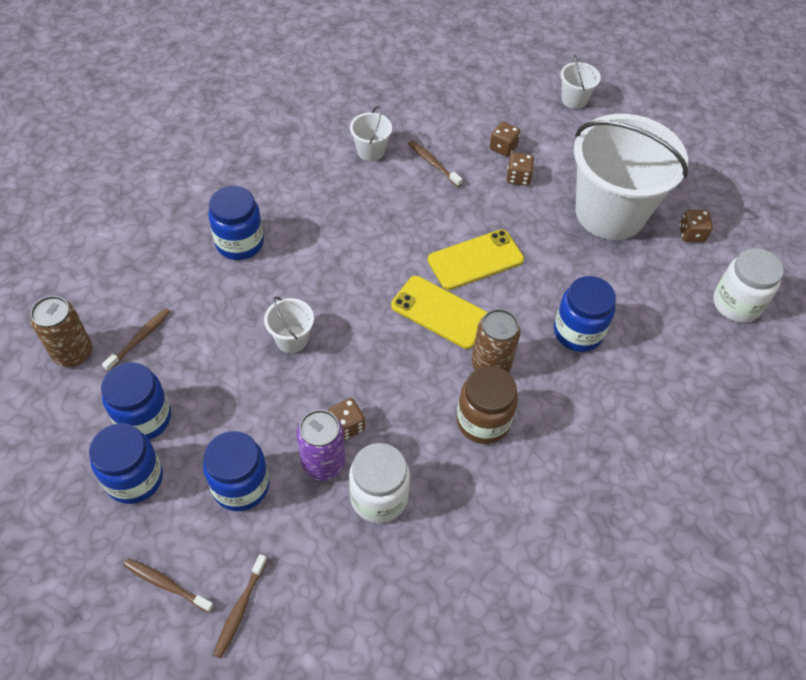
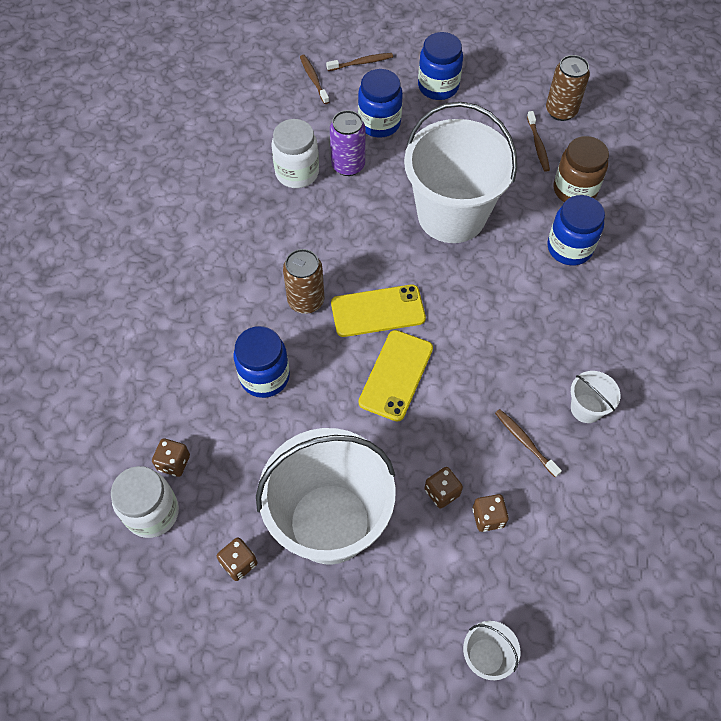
camera: 140 degrees right, 5 degrees up
(144, 418) = (474, 112): blue jar -> none
(292, 339) = (451, 215): white bucket -> white bucket, size x2.45
(347, 426) = (357, 193): brown dice -> brown dice (174, 462)
(433, 163) = (525, 442): brown toothbrush -> brown toothbrush turned 135 degrees counterclockwise
(483, 421) = (276, 260): brown jar -> brown jar (574, 190)

